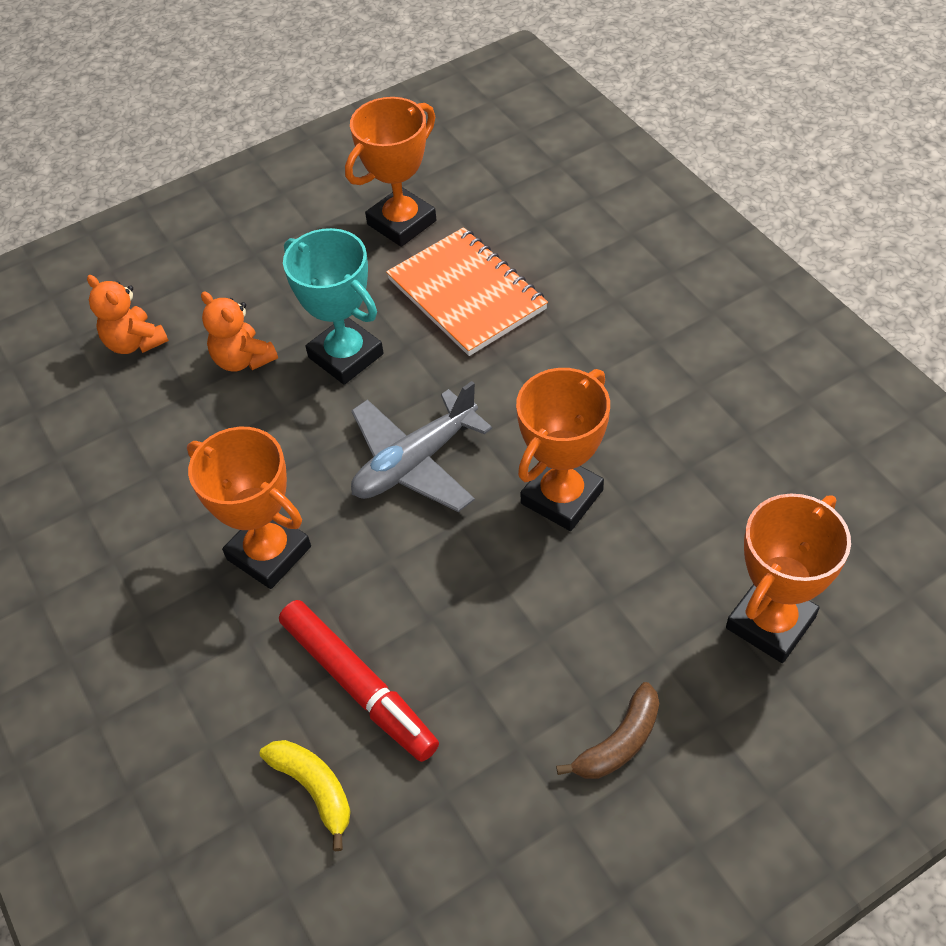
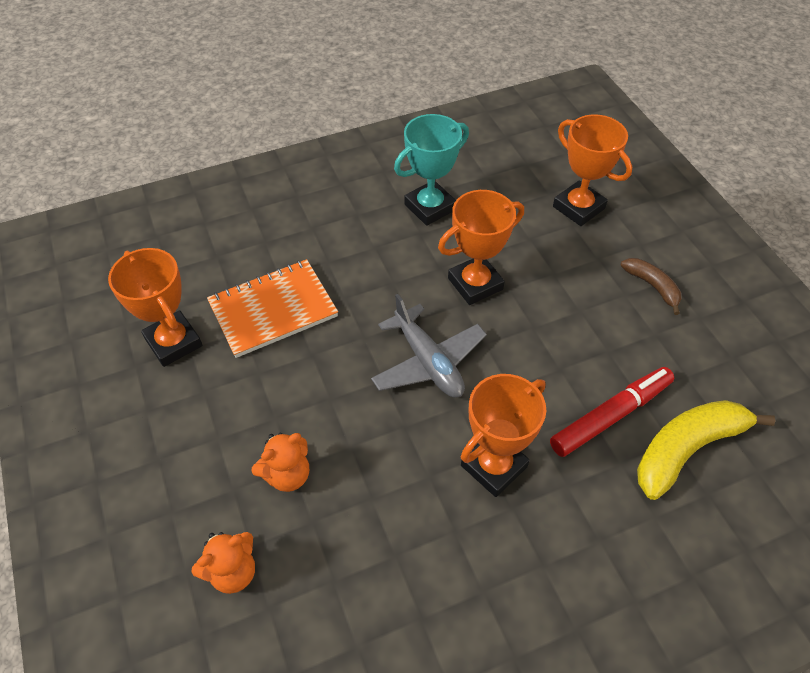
camera: 85 degrees left, 0 degrees up
(314, 788) = (686, 449): yellow banana -> yellow banana, size x1.79
(346, 356) = (309, 396): turquoise trophy -> turquoise trophy (430, 207)
(562, 497) = (475, 284): orange trophy -> orange trophy turned 75 degrees counterclockwise

